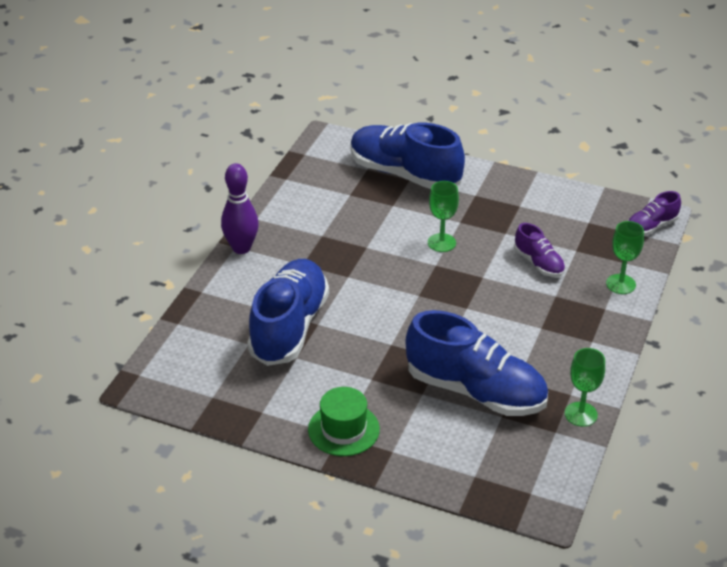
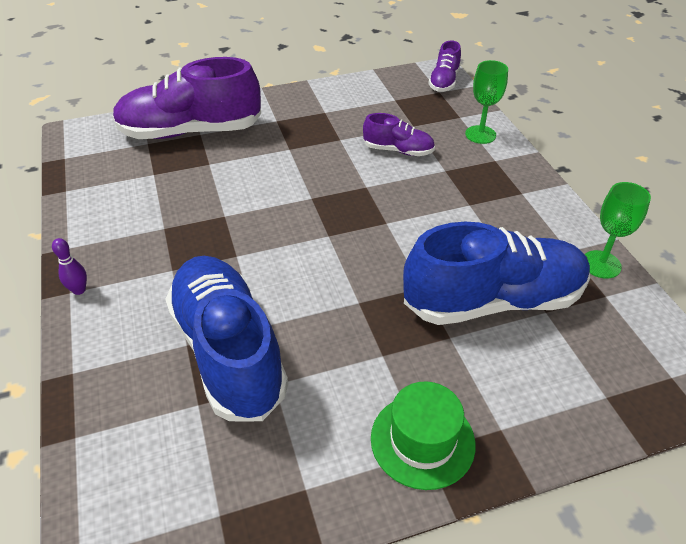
camera: 40 degrees left, 5 degrees up
(241, 248) = (79, 290): purple bowling pin -> purple bowling pin, size x0.49
(404, 174) = (190, 132): blue shoe -> purple shoe
(441, 243) = (294, 175): green goblet -> none

